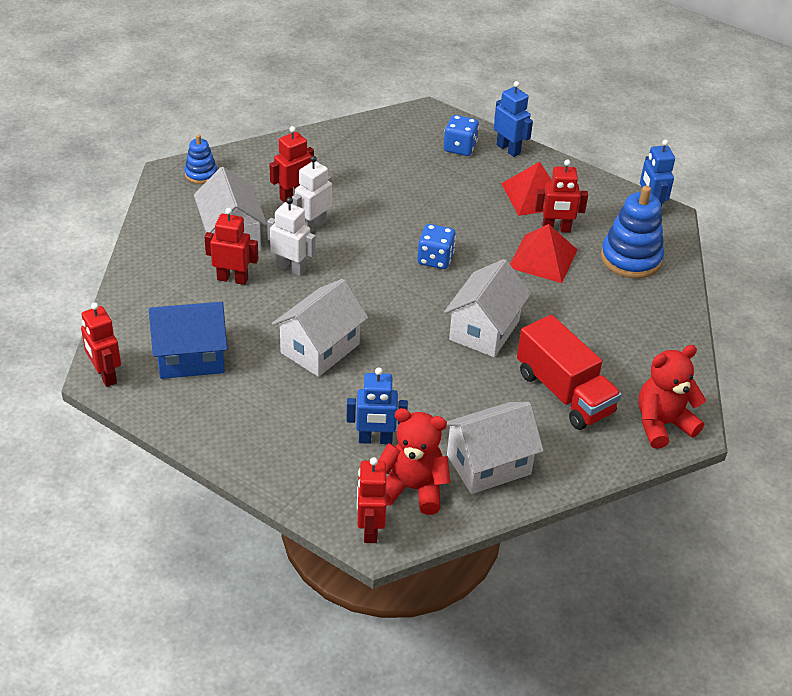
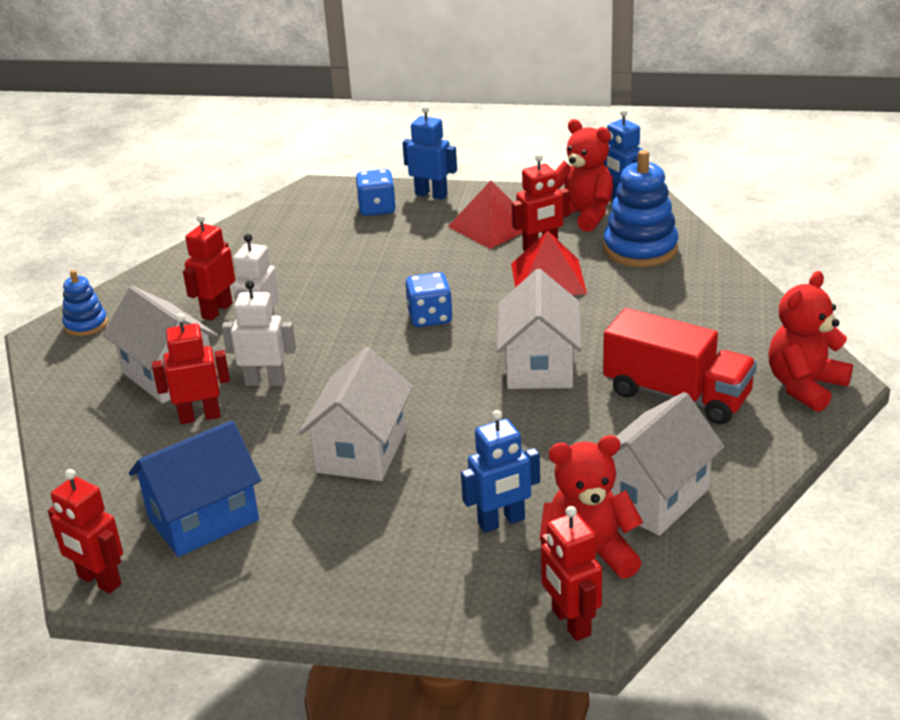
camera: 20 degrees left, 10 degrees down
(610, 211) = (583, 215): none -> red teddy bear

